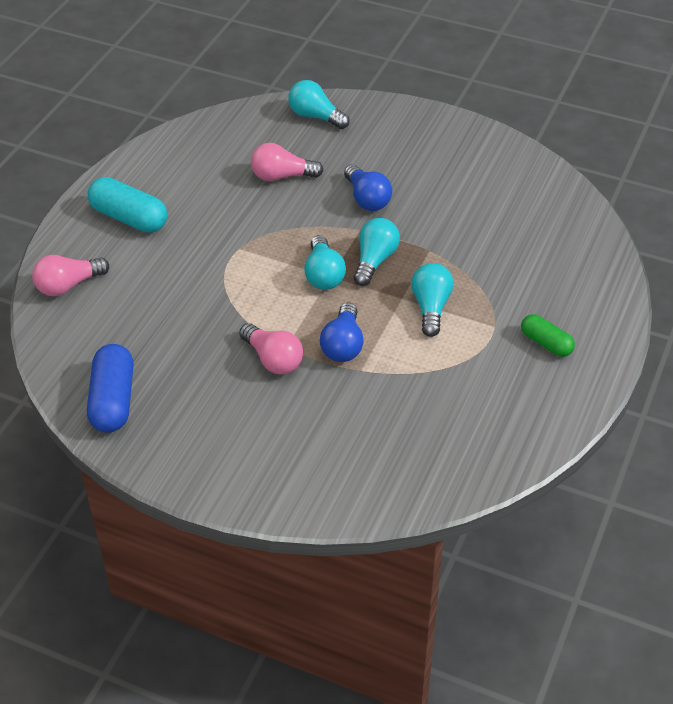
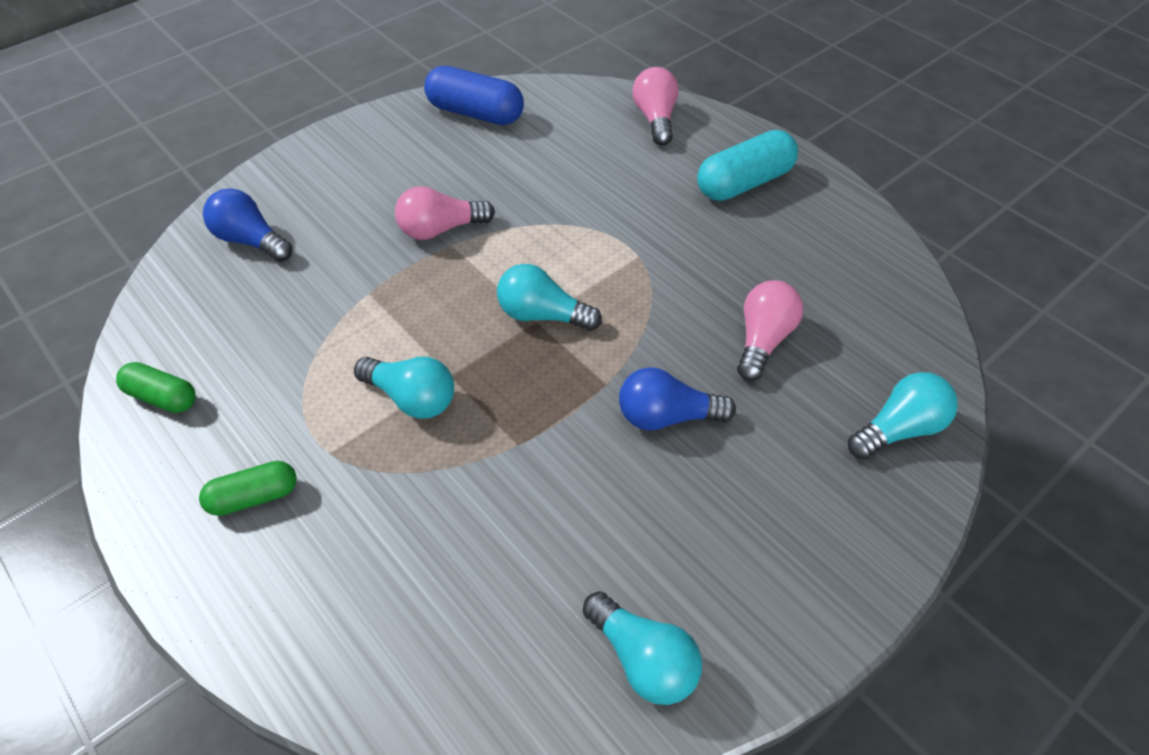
camera: 115 degrees right, 5 degrees up
(343, 345) = (416, 291): blue light bulb -> blue light bulb (251, 241)
(374, 260) = (535, 375): turquoise light bulb -> turquoise light bulb (643, 659)
(519, 429) = (162, 397): none -> green capsule

